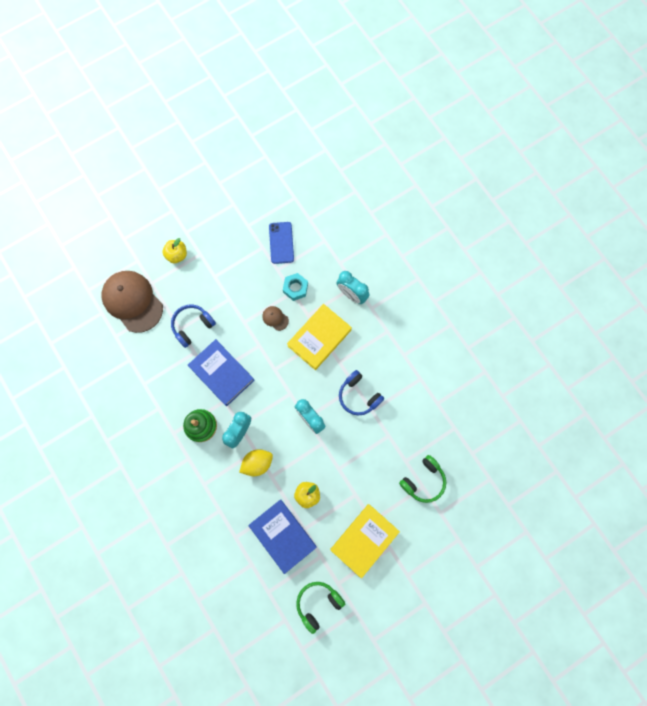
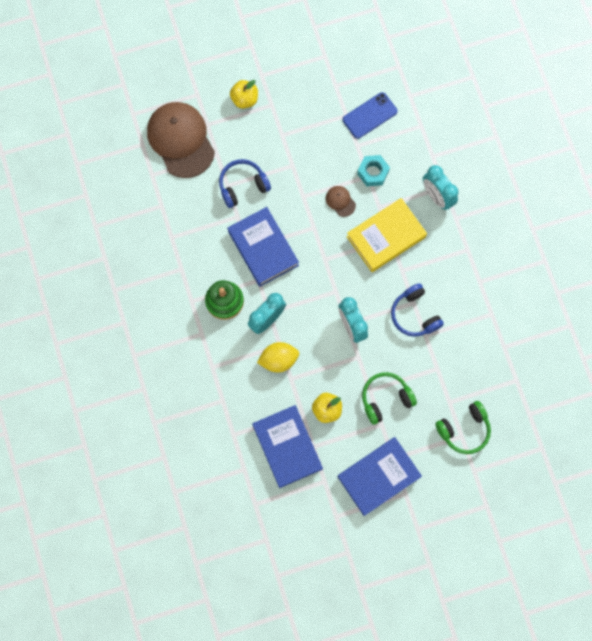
camera: 15 degrees right, 0 degrees up
(281, 243) = (369, 115): blue phone -> blue phone turned 45 degrees clockwise
(318, 603) = (308, 532): green headphones -> green headphones (385, 399)
(364, 539) = (378, 476): yellow book -> blue book

